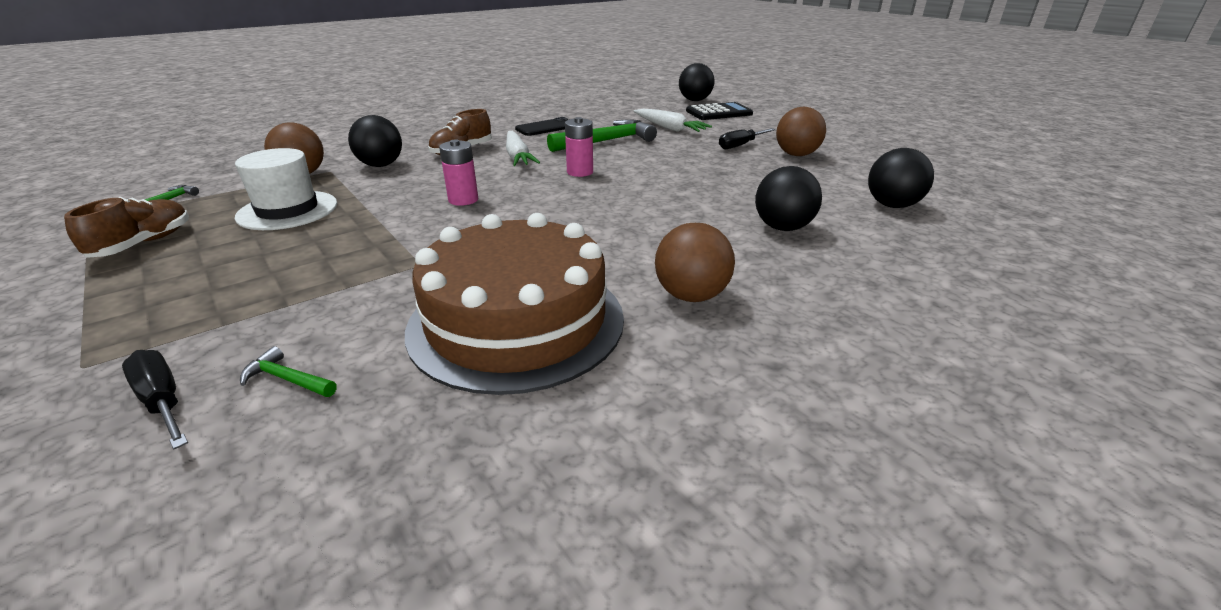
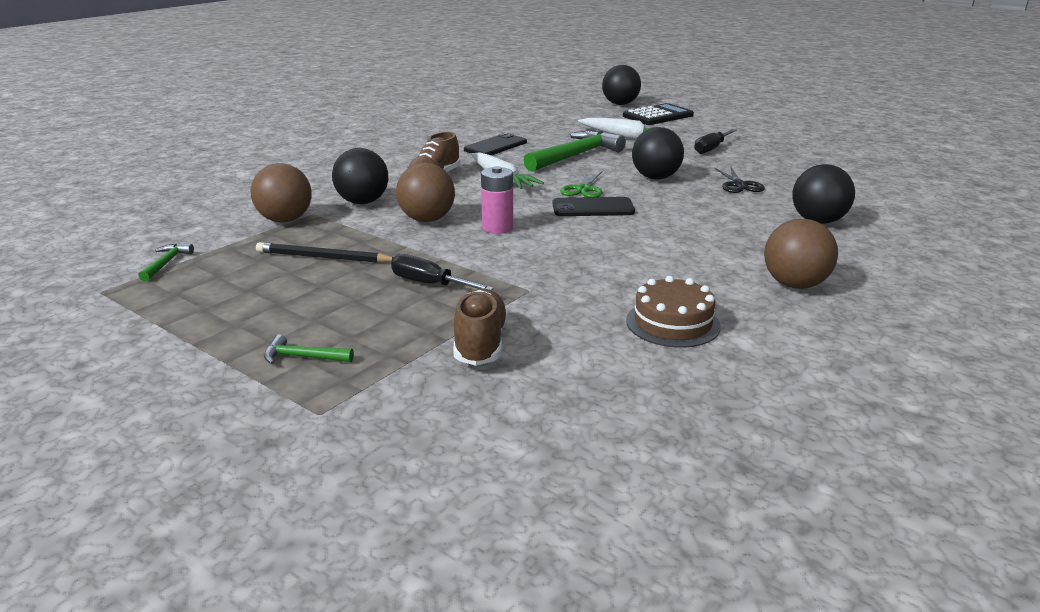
camera: 15 degrees left, 5 degrees down
(144, 244) = (209, 307): brown shoe -> brown shoe (480, 344)
(163, 401) = (440, 424): black screwdriver -> black screwdriver (430, 284)
(287, 210) = (323, 257): white hat -> black pencil
(287, 379) = (528, 392): green hammer -> green hammer (303, 357)
(516, 322) = (672, 323): brown cake -> brown cake, size x0.47
(569, 190) = (593, 208): none -> black phone
(580, 172) = (583, 189): pink battery -> green scissors
(734, 182) = (739, 185): none -> black scissors
(796, 155) = (771, 153): brown ball -> brown ball (427, 219)
(892, 205) = (891, 192): black ball -> black ball (655, 177)

